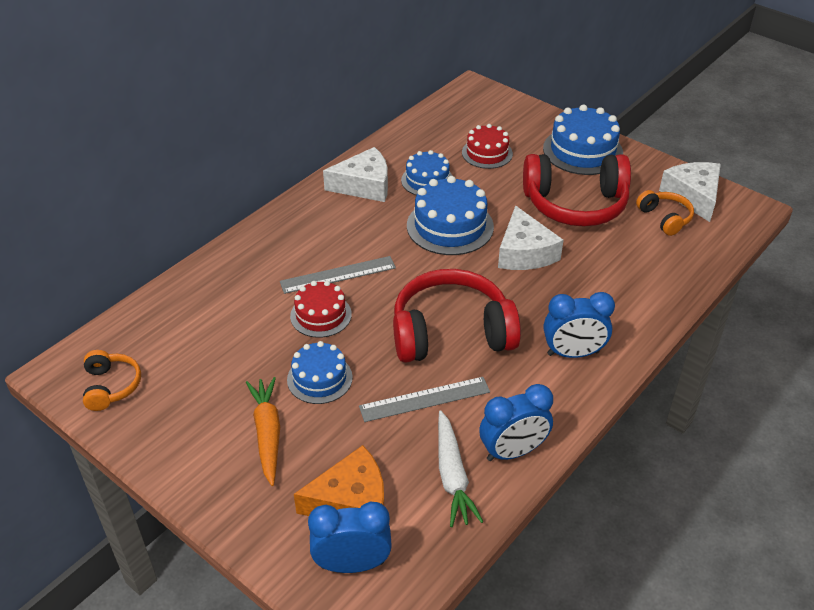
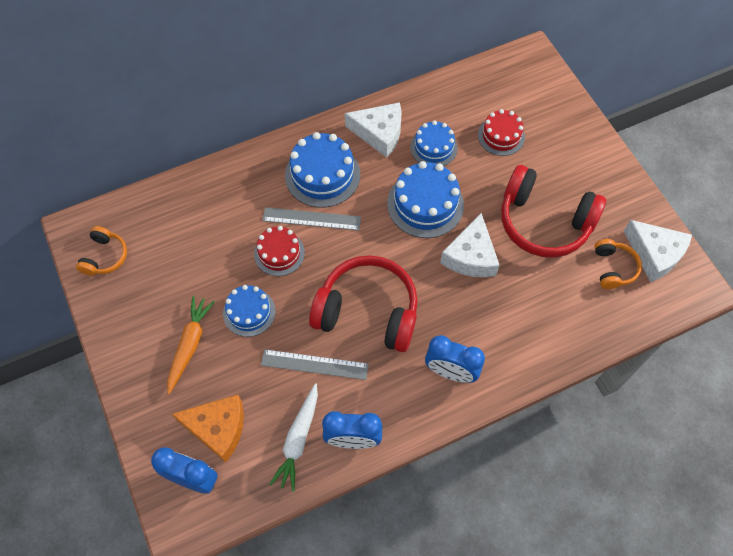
camera: 25 degrees right, 20 degrees up
(582, 151) = (587, 165): blue cake -> blue cake (322, 175)
(693, 196) = (654, 254): white cheese -> white cheese turned 120 degrees clockwise

